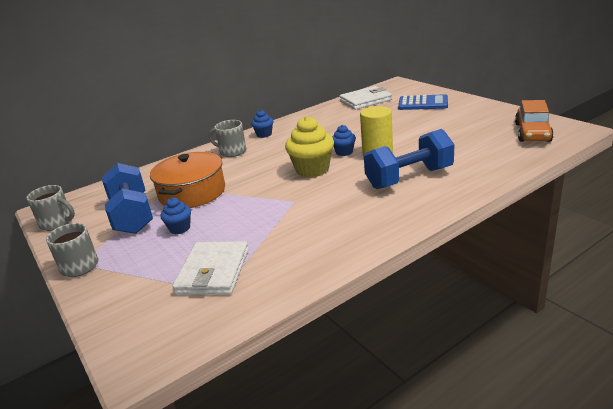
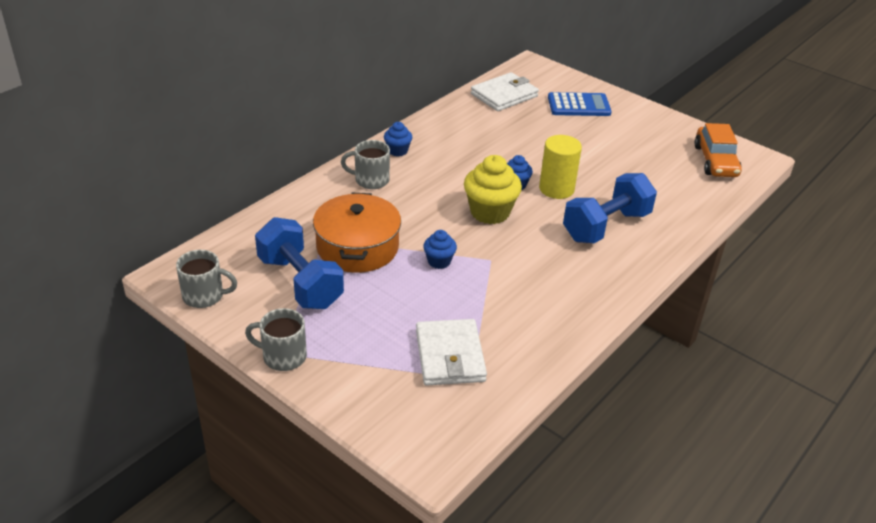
camera: 20 degrees left, 10 degrees up
(180, 228) = (375, 300): blue cupcake -> blue cupcake (439, 261)

